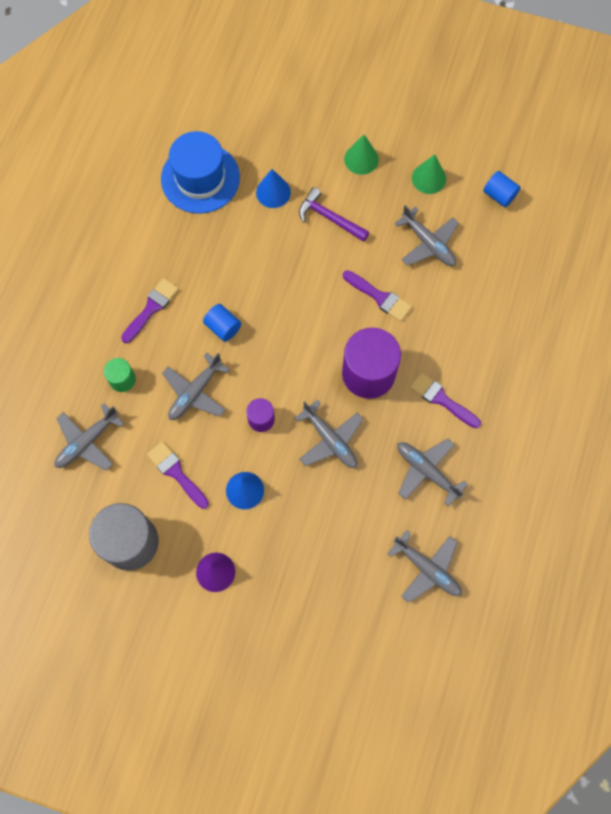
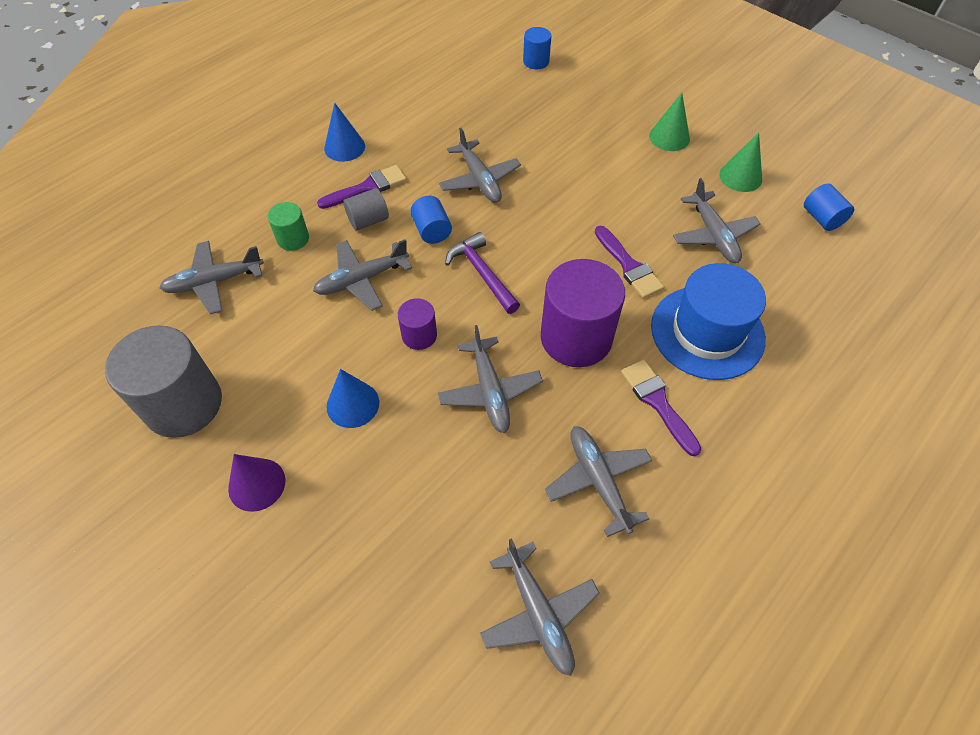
camera: 25 degrees right, 15 degrees down
(170, 338) = (368, 220): none -> grey cylinder
(176, 473) = (286, 352): purple brush -> none
(200, 178) = (488, 100): blue hat -> blue hat (707, 332)
(219, 117) = (536, 61): none -> blue cylinder
(234, 264) = (479, 180): none -> grey plane
(273, 192) = (557, 134): blue cone -> blue cone (344, 147)
(329, 218) = (607, 174): purple hammer -> purple hammer (482, 273)

